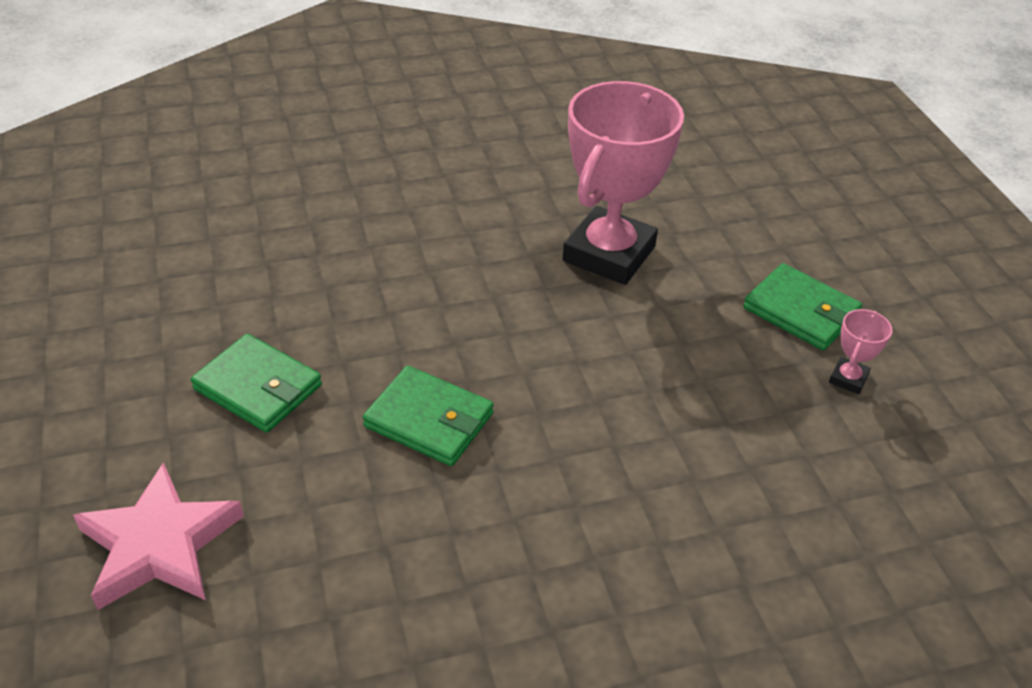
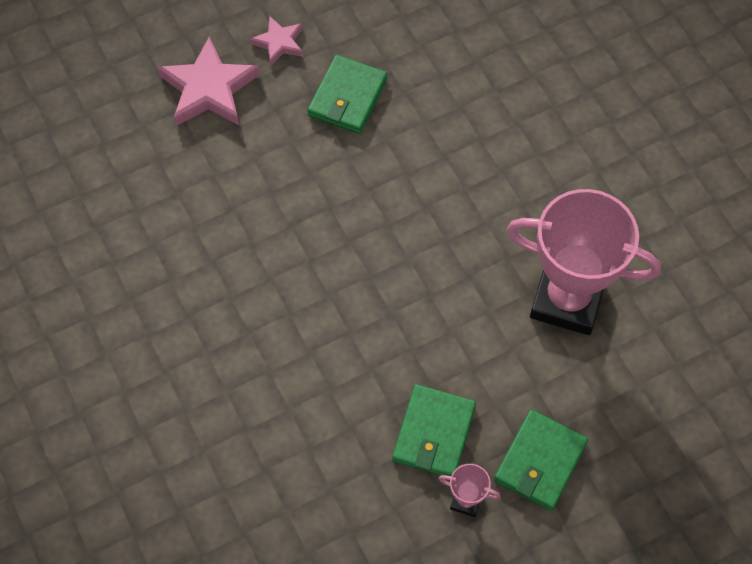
camera: 80 degrees right, 20 degrees up
(126, 446) = (279, 43): none -> pink star
(429, 420) = (344, 208): green wallet -> green wallet (433, 433)

